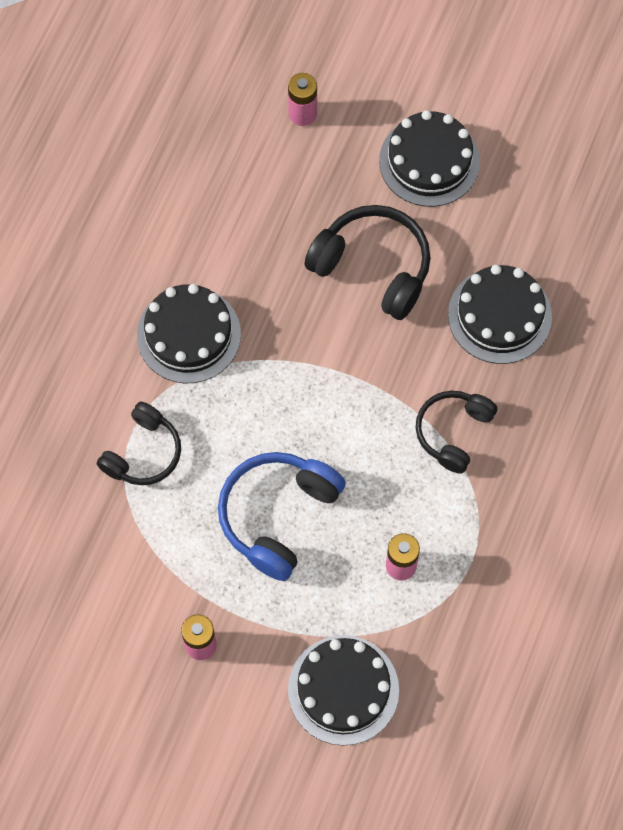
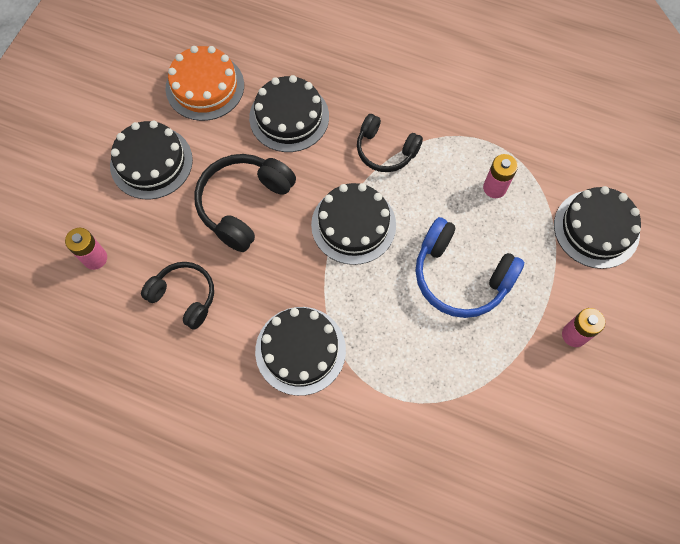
camera: 90 degrees left, 0 degrees up
(143, 452) = (410, 386): black headphones -> black headphones (184, 297)
(347, 393) = (353, 225): none -> black cake
(541, 214) = (205, 87): none -> orange cake

